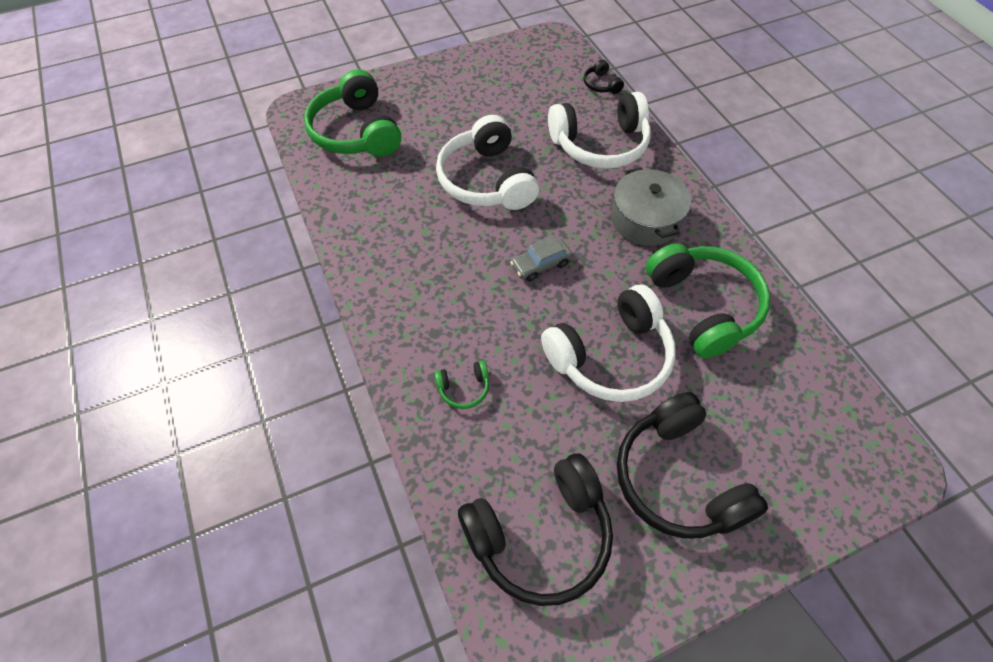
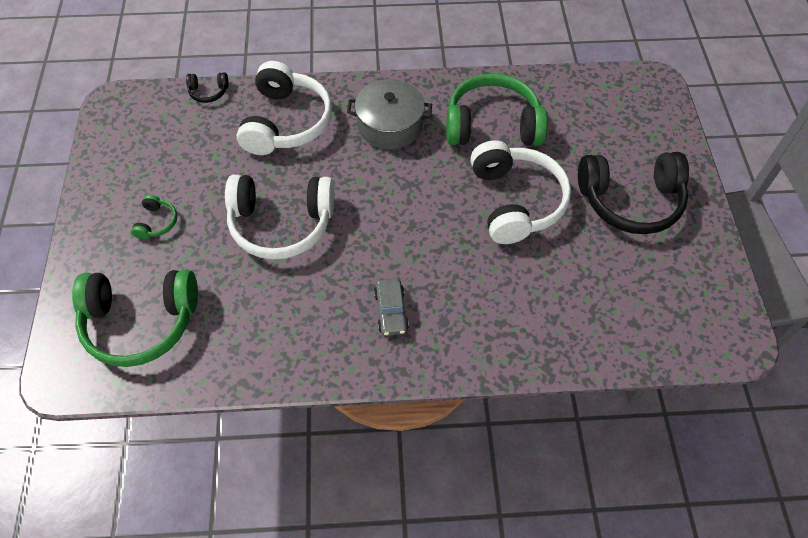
camera: 70 degrees left, 0 degrees up
(464, 388) = (509, 315): green headphones -> green headphones (156, 222)
(540, 264) = (403, 216): grey car -> grey car (391, 311)
(540, 535) = (652, 303): black headphones -> none

